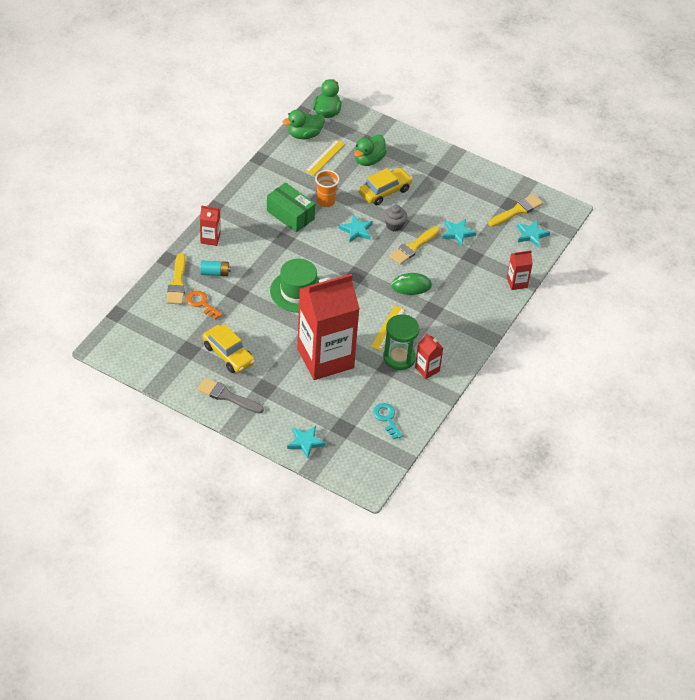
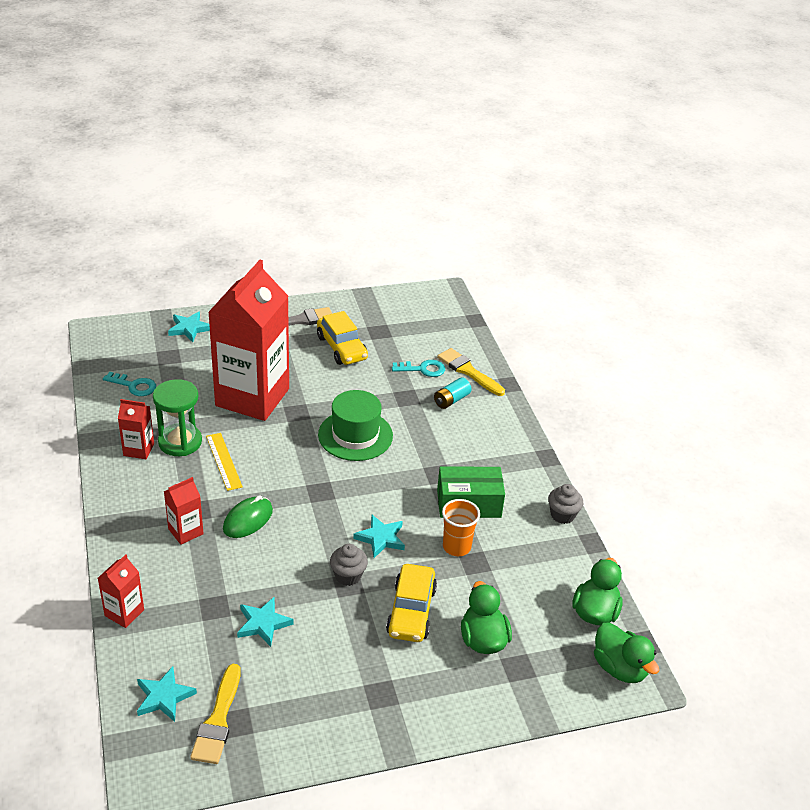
camera: 135 degrees right, 10 degrees down
(201, 303) = (423, 369): orange key -> turquoise key
(210, 238) = (503, 426): red carton -> red carton (185, 531)
(228, 354) = (341, 348): yellow car -> yellow car turned 120 degrees counterclockwise
(253, 178) = (562, 515): none -> grey cupcake
(325, 157) = (532, 600): yellow ruler -> none
(413, 247) = (296, 565): yellow brush -> none

